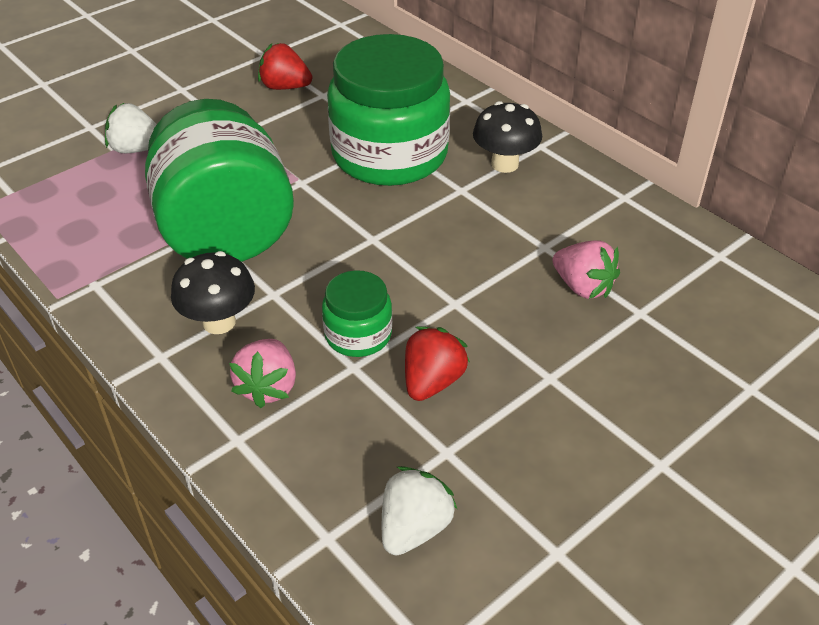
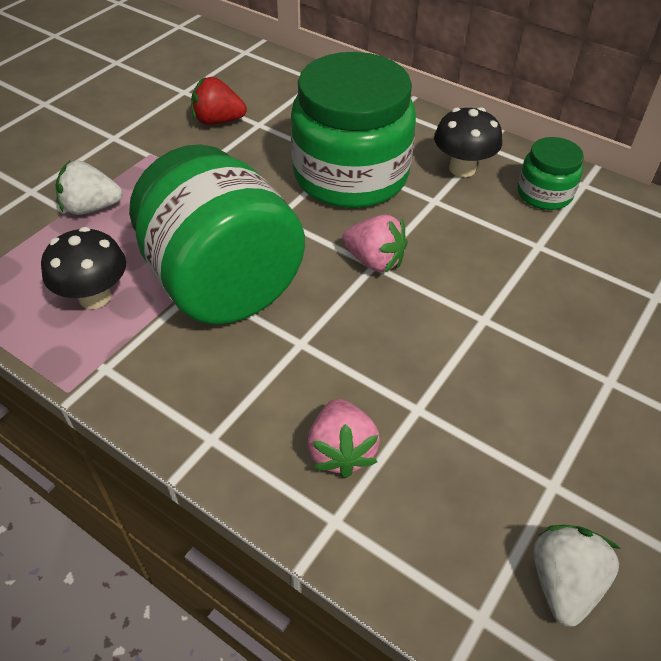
camera: 15 degrees left, 5 degrees up
(219, 322) = (258, 386): black mushroom -> black mushroom (95, 297)
(358, 334) = (406, 372): green jar -> green jar (544, 194)
(432, 382) = (503, 409): red strawberry -> none
(583, 287) = (592, 280): pink strawberry -> pink strawberry (374, 261)

